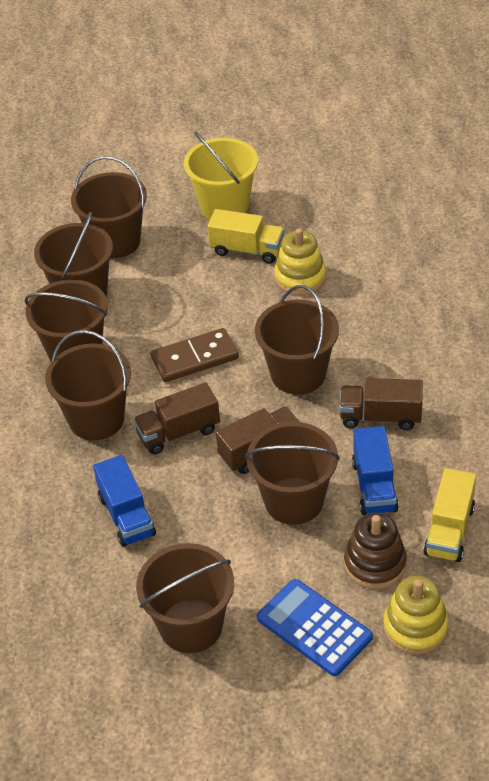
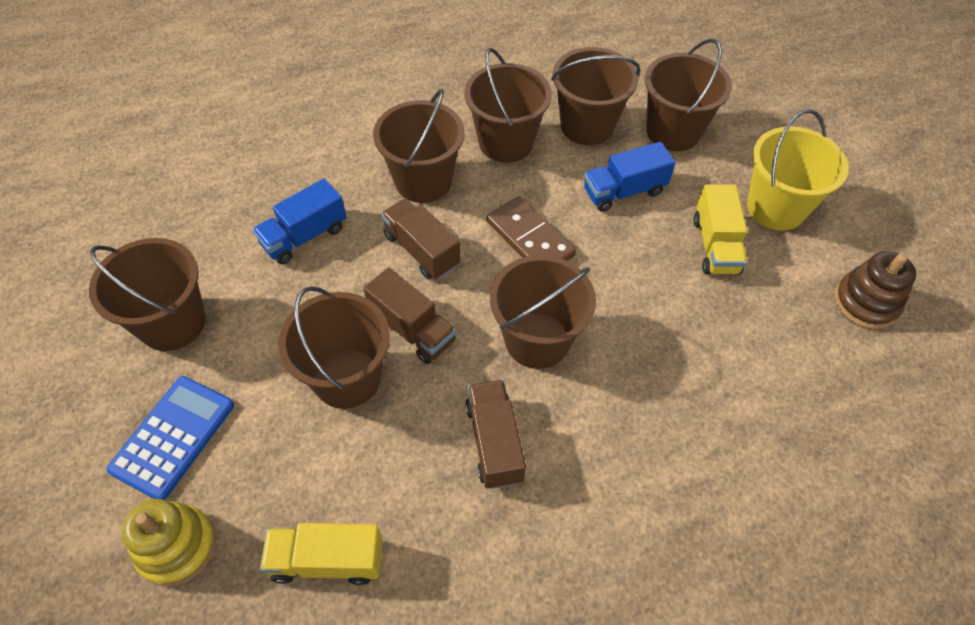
camera: 70 degrees right, 10 degrees up
(300, 277) = (693, 307): yellow stacking toy -> none
(374, 486) = (383, 457): blue truck -> blue truck (624, 191)
(375, 563) = (267, 482): brown stacking toy -> brown stacking toy (865, 303)

